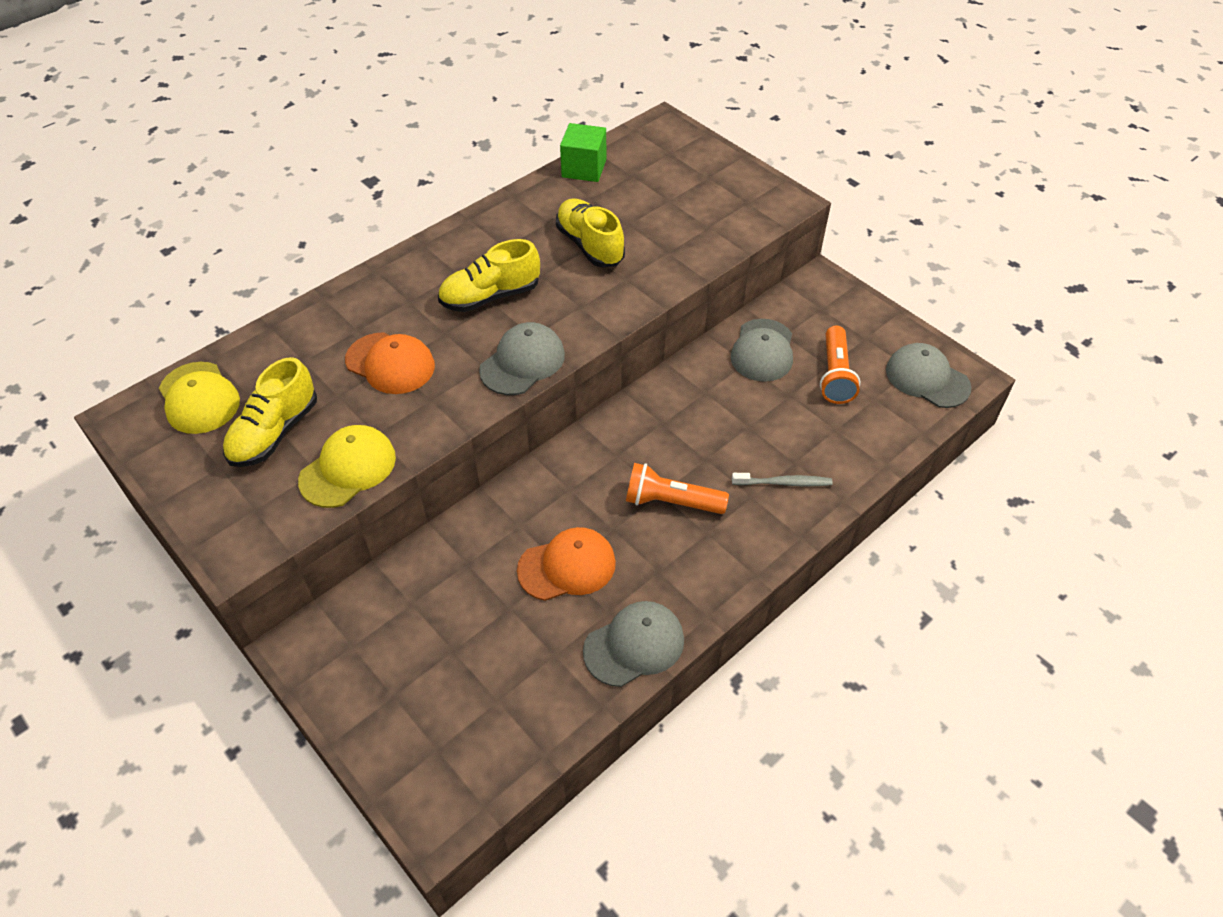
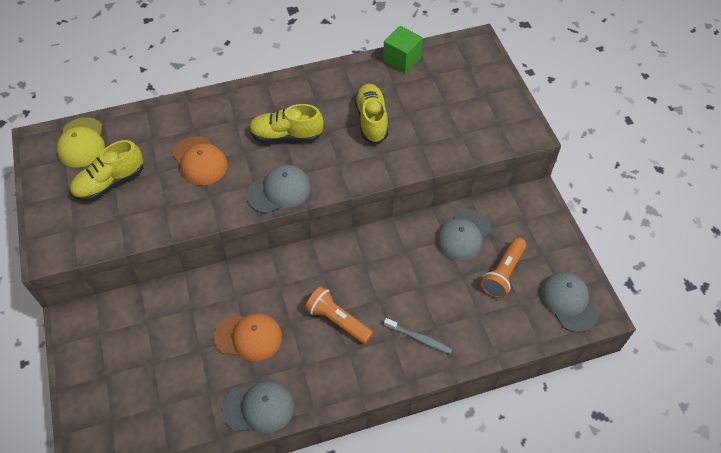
camera: 25 degrees right, 5 degrees up
(348, 469) = (137, 224): yellow cap -> none

